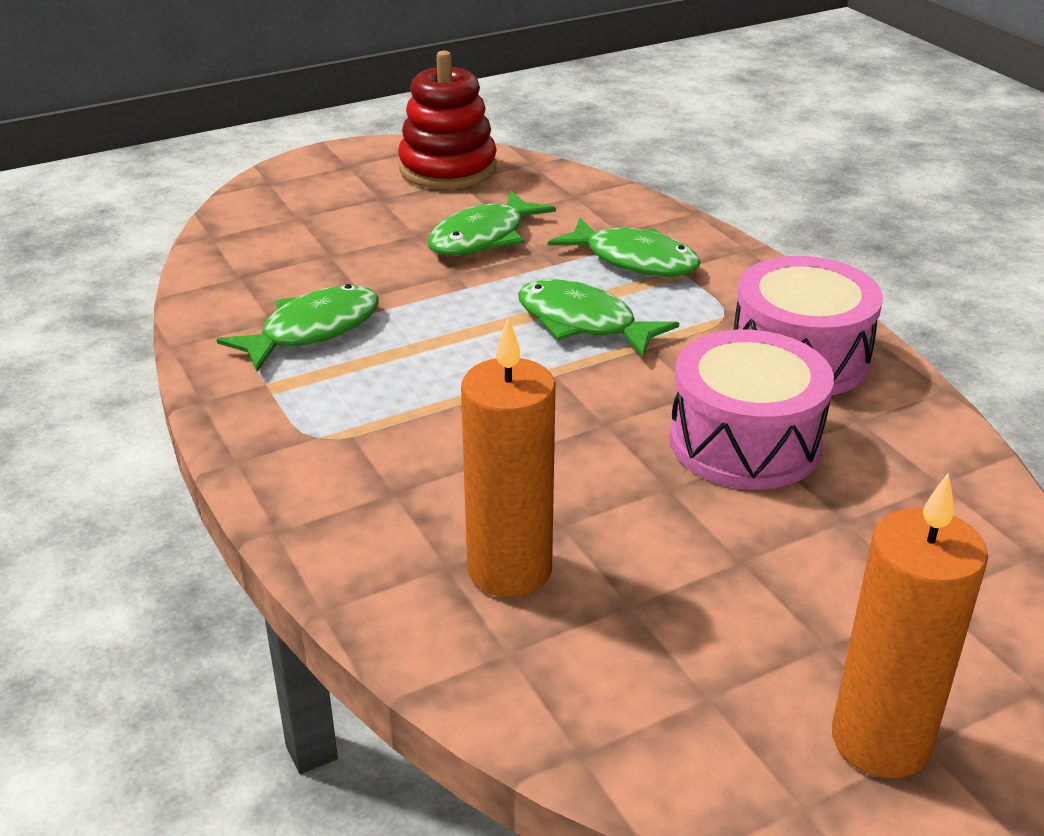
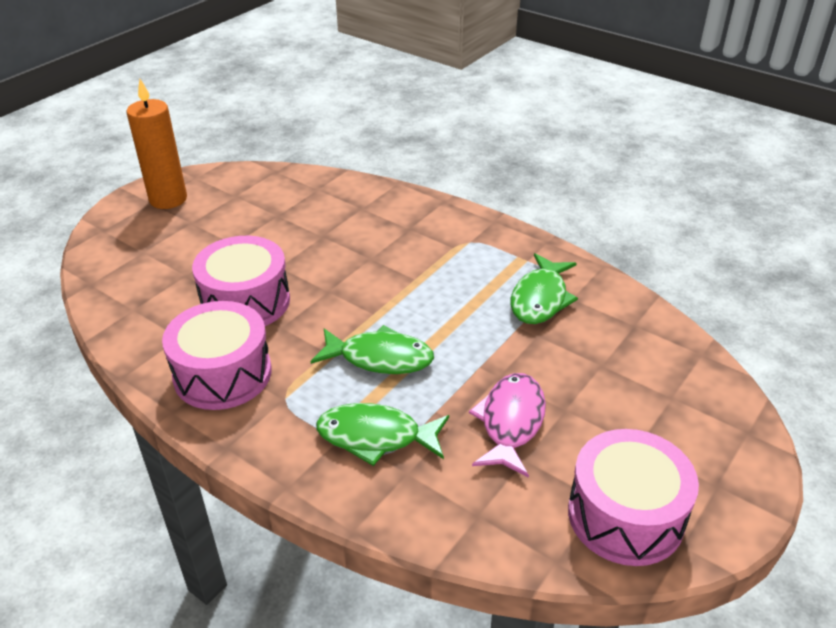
camera: 155 degrees right, 5 degrees up
(448, 169) = (625, 515): red stacking toy -> pink drum
(483, 238) = (511, 422): green fish -> pink fish
(509, 570) = (334, 213): orange candle -> none

